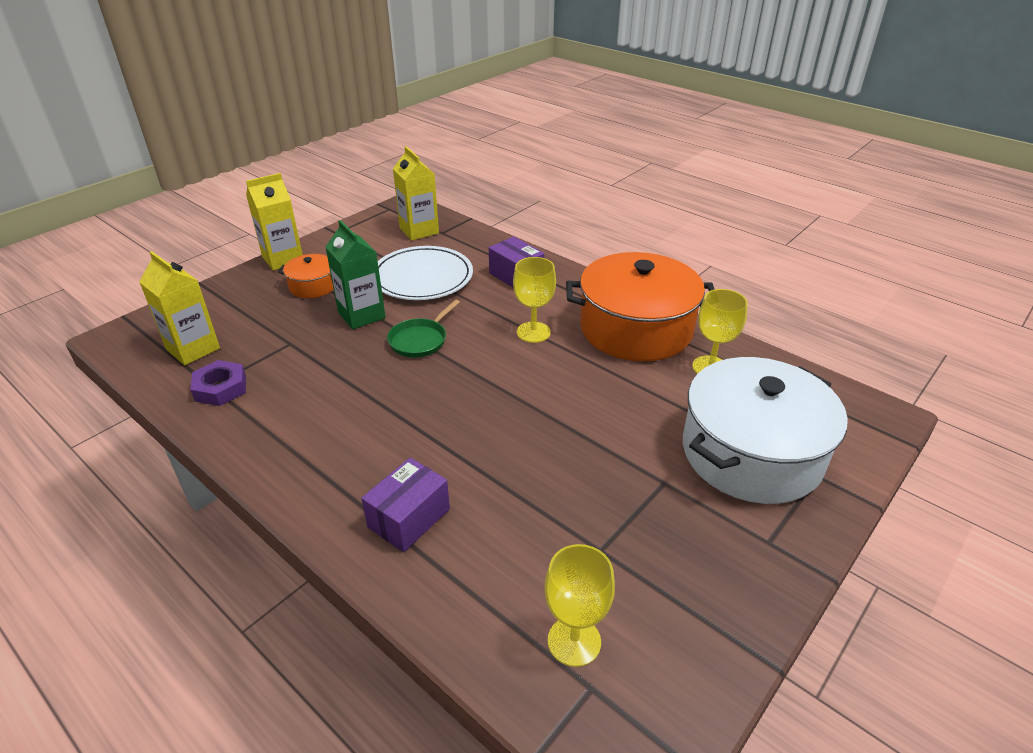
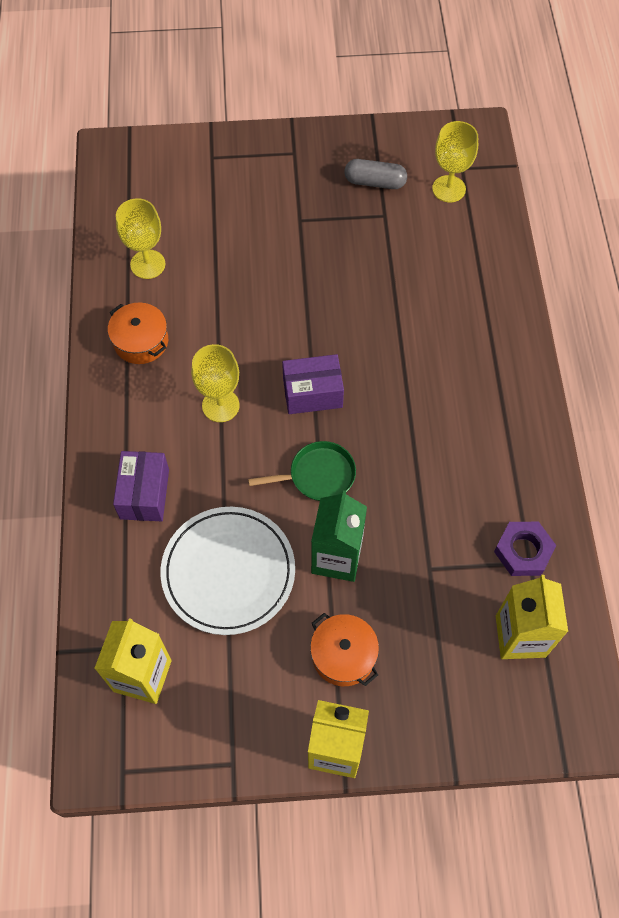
camera: 135 degrees left, 25 degrees up
(409, 518) = (471, 315): purple box -> purple box (312, 393)
(636, 328) = (141, 341): orange pot -> orange pot, size x0.46
(655, 578) = (375, 182): none -> grey capsule
(751, 453) = (224, 195): white pot -> none

